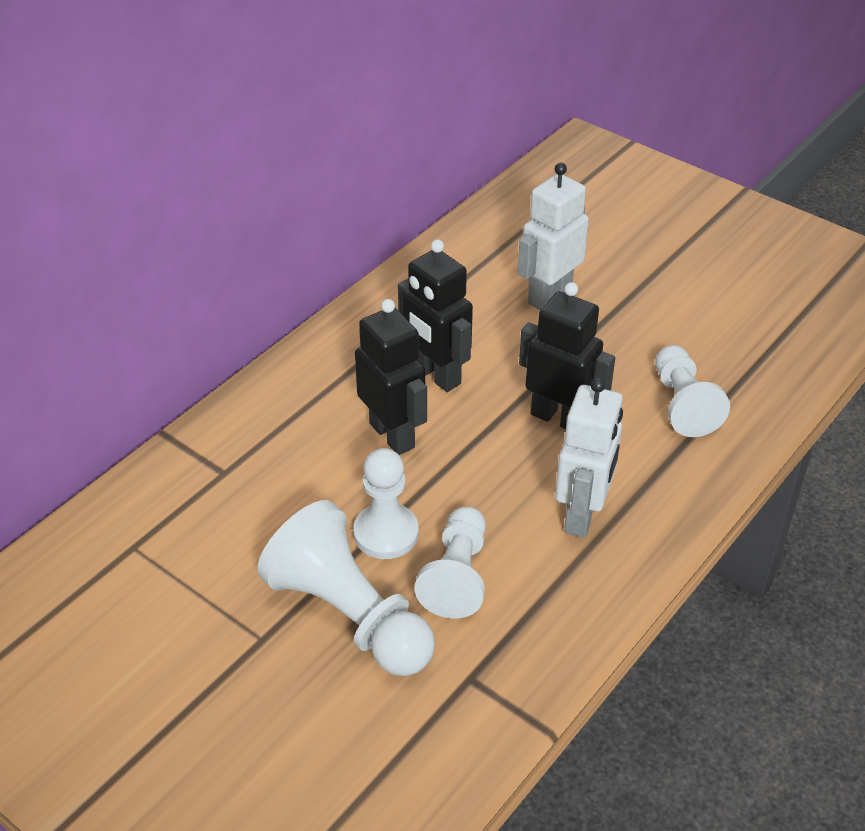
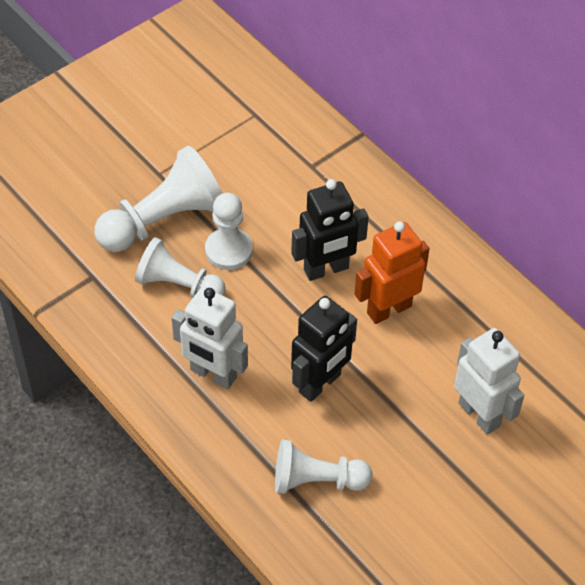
camera: 100 degrees right, 10 degrees up
(436, 375) = (388, 309): black robot -> orange robot

